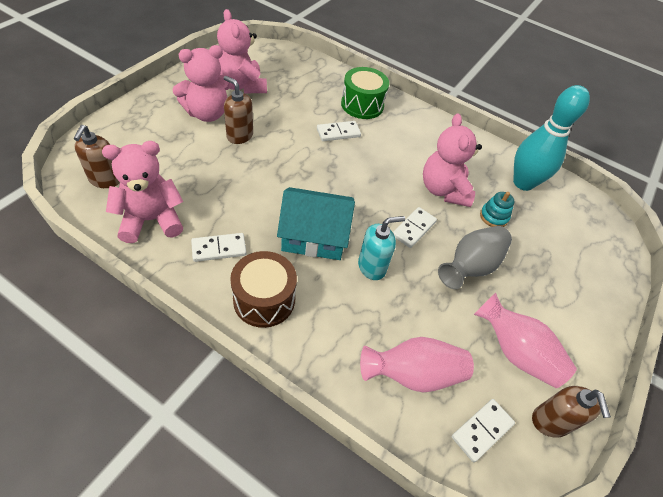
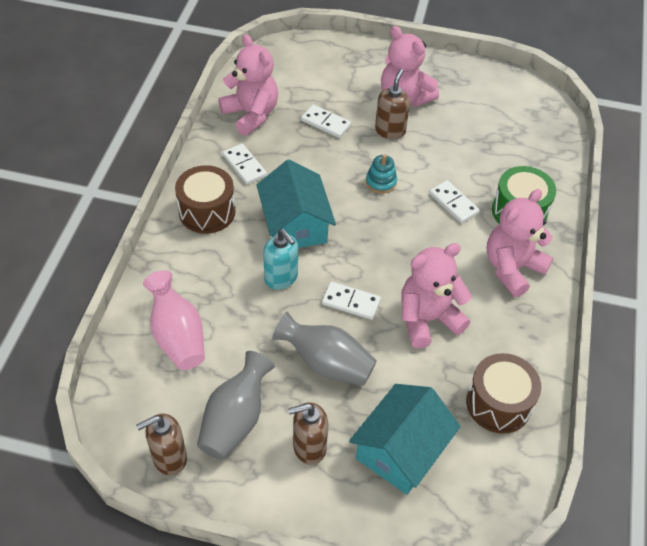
camera: 75 degrees right, 0 degrees up
(105, 180) = (277, 72): brown soap dispenser -> brown soap dispenser (309, 447)
(242, 85) = (467, 106): pink teddy bear -> pink teddy bear (512, 268)
(482, 430) = (141, 399): white domino -> white domino (326, 123)
(494, 217) = (416, 377): turquoise stacking toy -> turquoise stacking toy (381, 182)
(515, 352) = (235, 419): pink vase -> grey vase
(523, 183) = (498, 403): turquoise bowling pin -> brown drum
(555, 249) = (401, 450): none -> turquoise house

